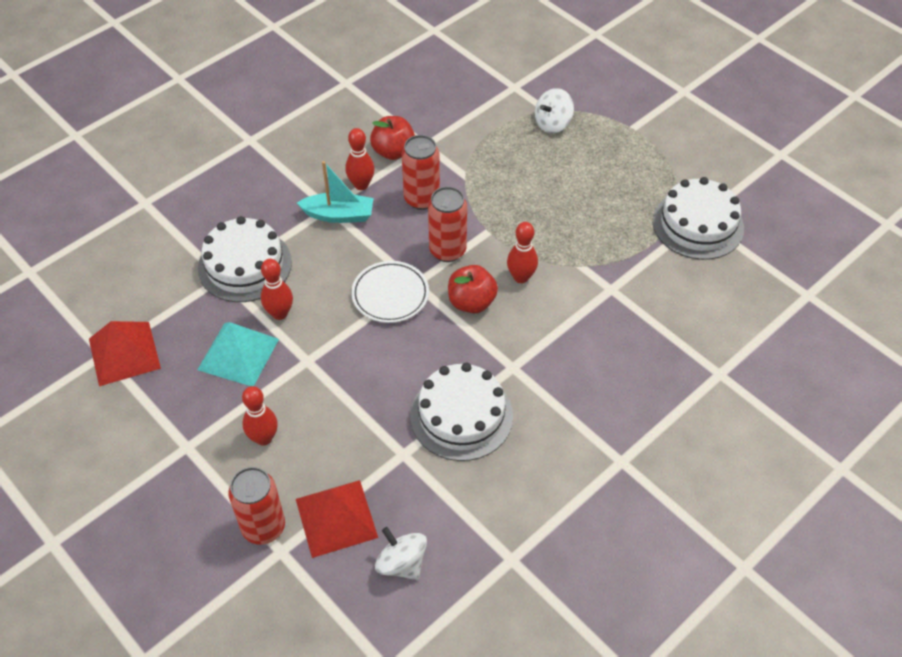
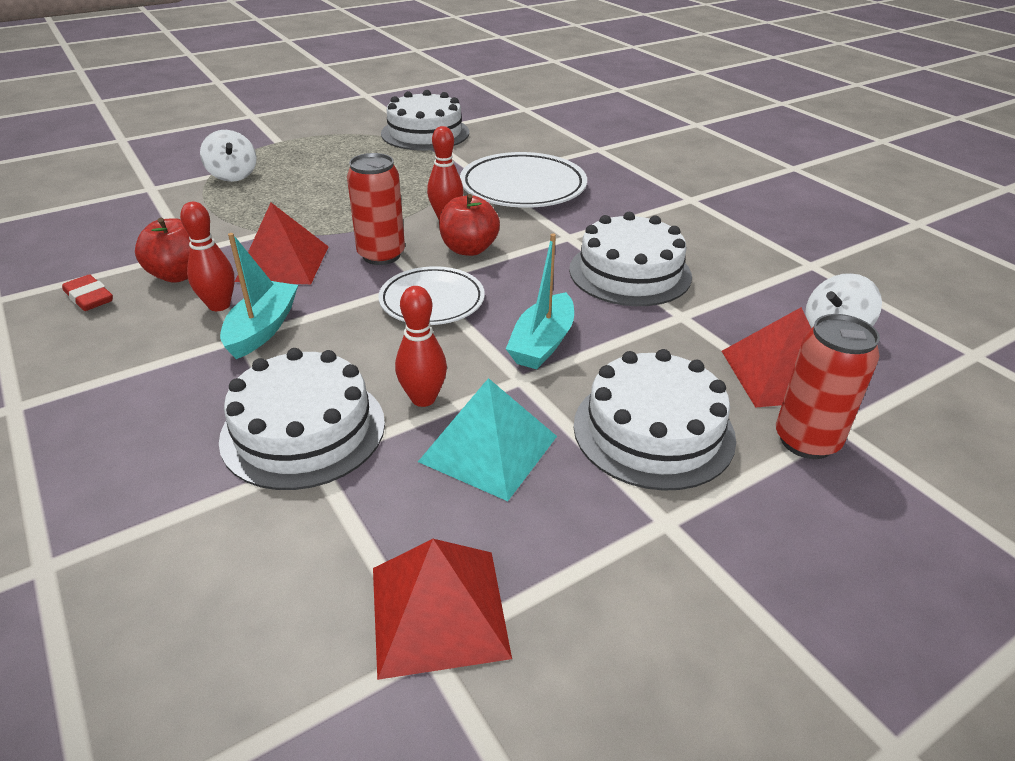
camera: 80 degrees left, 15 degrees down
(263, 438) = (653, 431): red bowling pin -> white cake
(349, 367) = (542, 343): none -> turquoise boat
(357, 121) = (89, 297): none -> red eraser
(421, 199) = (283, 263): red can -> red pyramid
(599, 321) = (523, 187): none -> white plate

